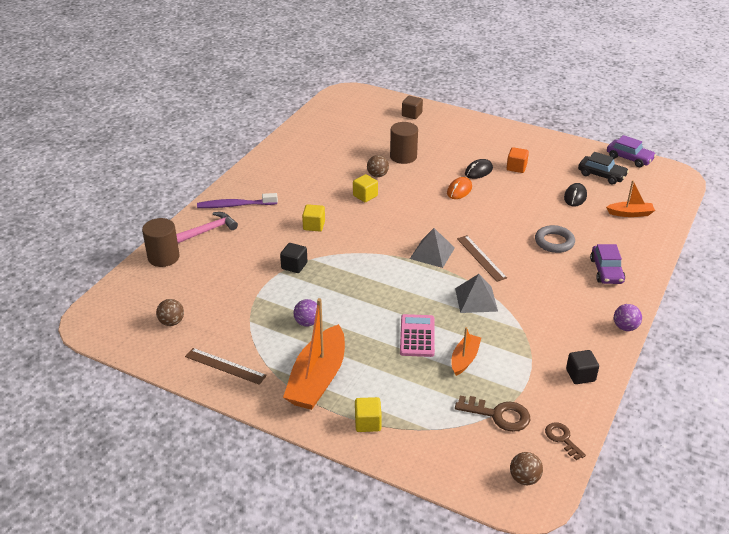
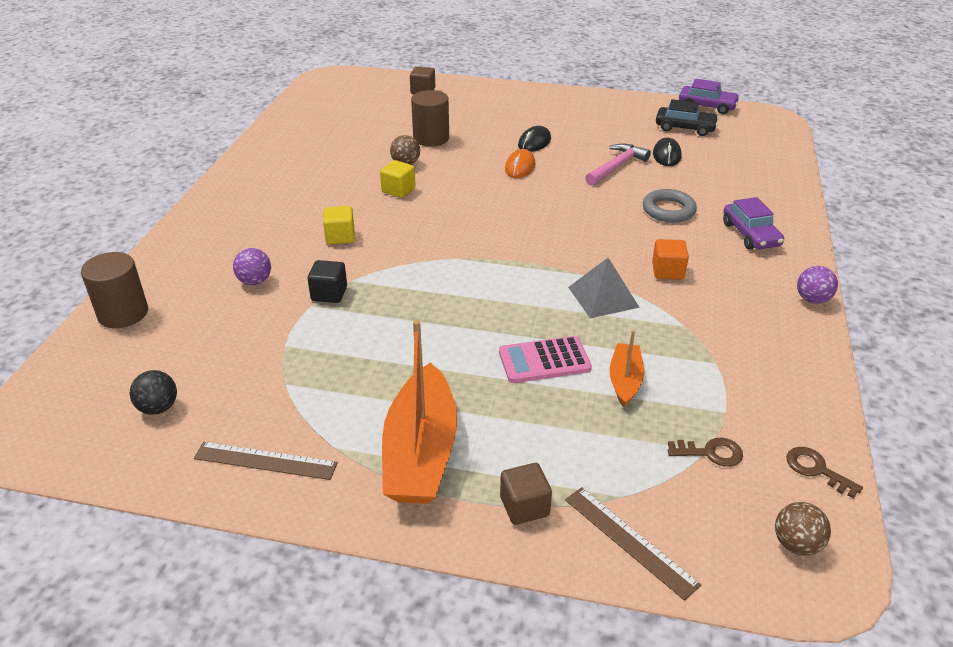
camera: 15 degrees left, 0 degrees up
(172, 322) = (158, 408): brown ball -> black ball
(207, 231) = (183, 267): pink hammer -> pink hammer (616, 167)
(235, 205) = (217, 227): purple toothbrush -> none
(307, 322) = (375, 370): purple ball -> purple ball (255, 281)
(368, 423) = (524, 506): yellow cube -> brown cube
(417, 336) = (544, 360): pink calculator -> pink calculator turned 90 degrees counterclockwise
(432, 253) = (518, 247): grey pyramid -> none
(481, 258) = (585, 243): brown ruler -> brown ruler (629, 541)
(498, 415) = (710, 453): brown key -> brown key, size x0.64
(516, 167) = (579, 133): orange cube -> orange cube (667, 271)
(580, 375) = (791, 373): black cube -> none
(630, 213) = (742, 165): orange boat -> none

